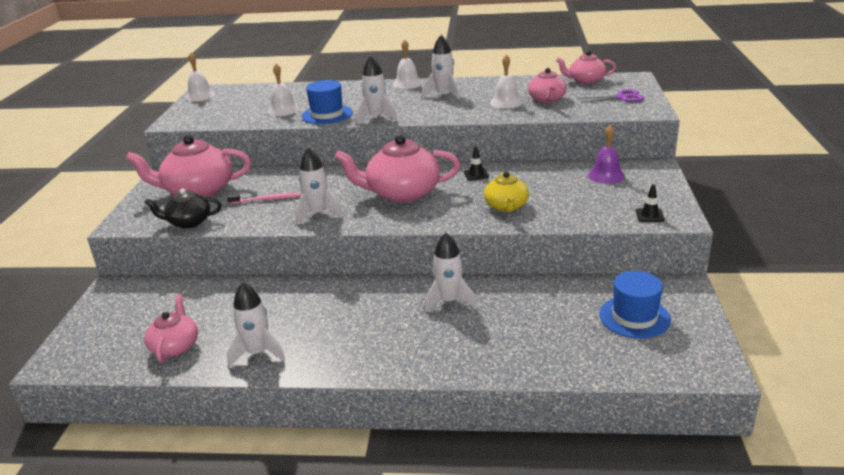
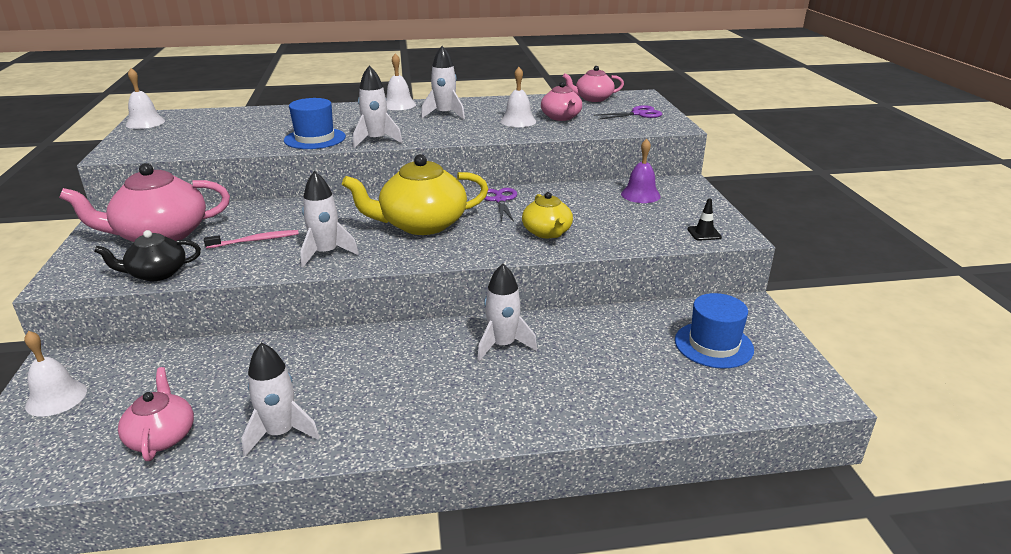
camera: 15 degrees left, 0 degrees up
(283, 110) = (258, 135): white bell -> white bell (56, 398)
(402, 193) = (422, 224): pink teapot -> yellow teapot
(476, 174) = (500, 200): black traffic cone -> purple scissors

